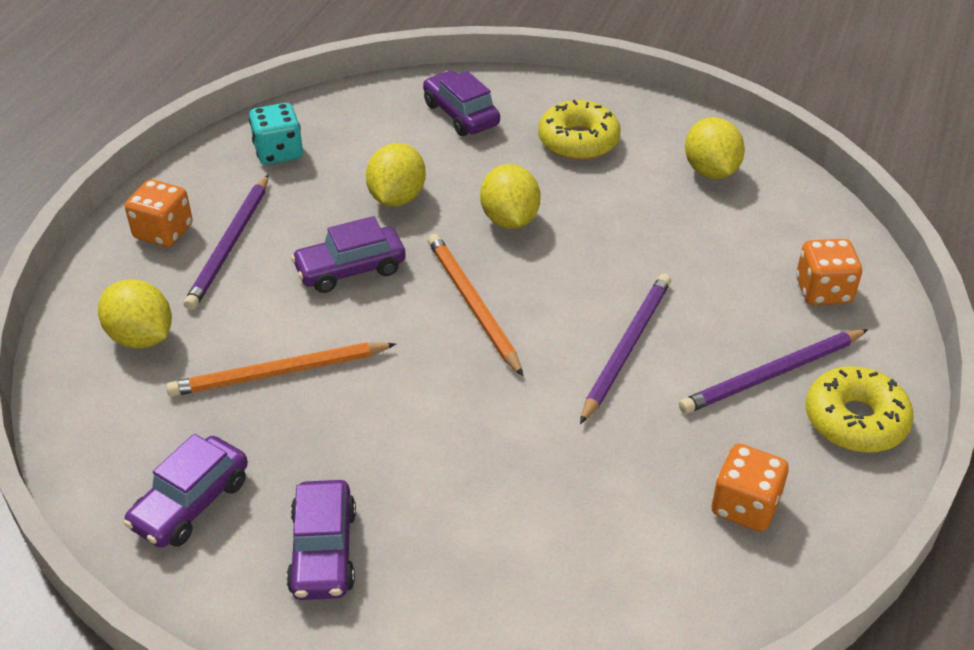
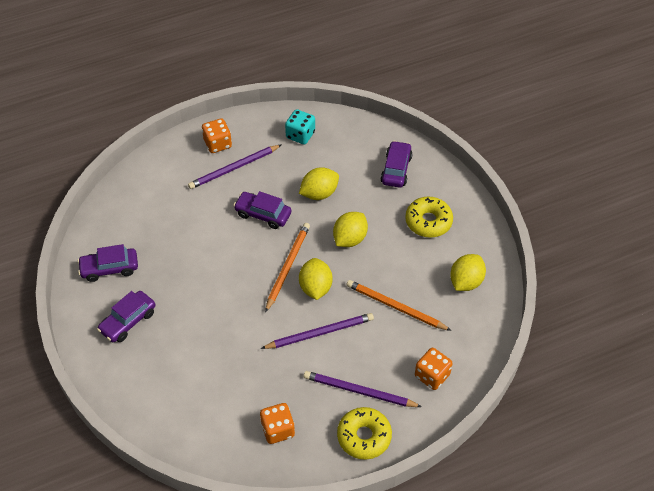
camera: 45 degrees right, 10 degrees up
(141, 337) = (162, 187): yellow lemon -> yellow lemon (315, 287)
(278, 373) = (189, 240): orange pencil -> orange pencil (395, 307)

